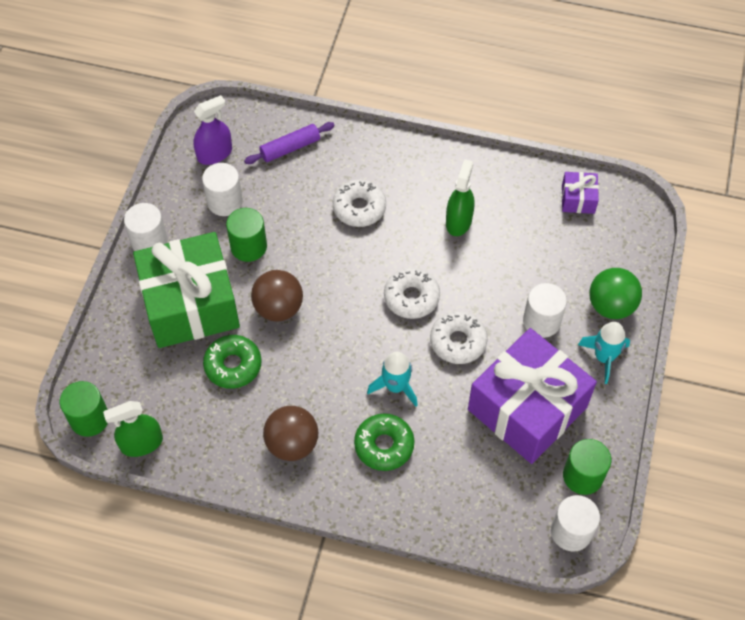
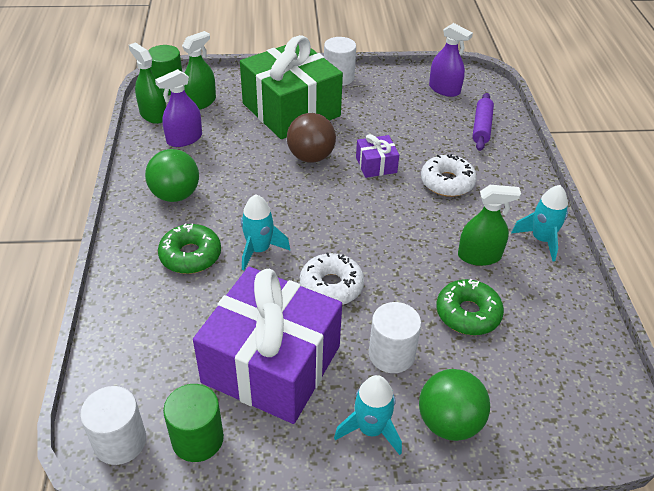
camera: 70 degrees right, 15 degrees down
(137, 390) = (200, 102): none -> green spray bottle
(200, 419) = (184, 139): none -> purple spray bottle
(225, 202) = (400, 105): white cylinder -> none
(233, 365) = (242, 144): green donut -> green donut (468, 313)
(248, 246) = (364, 127): green cylinder -> none
(290, 148) = (481, 127): purple rolling pin -> purple rolling pin turned 60 degrees clockwise
(292, 444) = (175, 195): brown ball -> green ball
(411, 297) = (366, 240): white donut -> none
(455, 169) = (541, 239): none -> turquoise rocket
(578, 199) = (582, 356): purple gift -> purple gift (376, 165)

